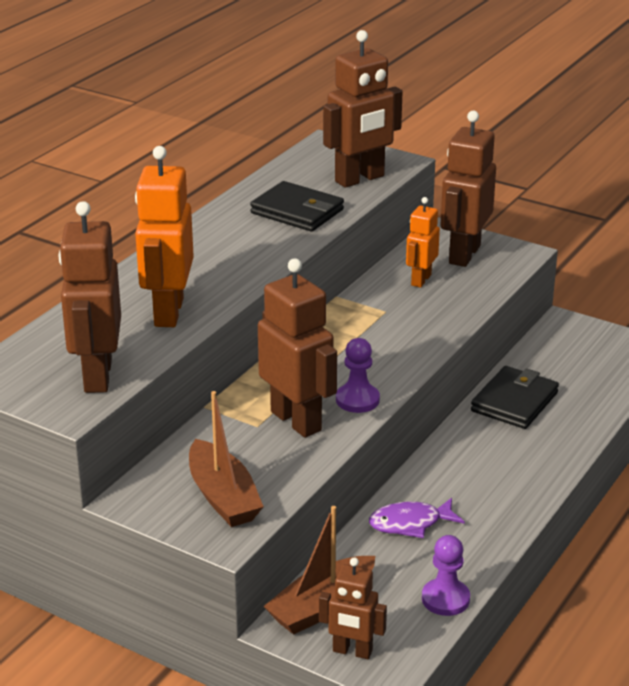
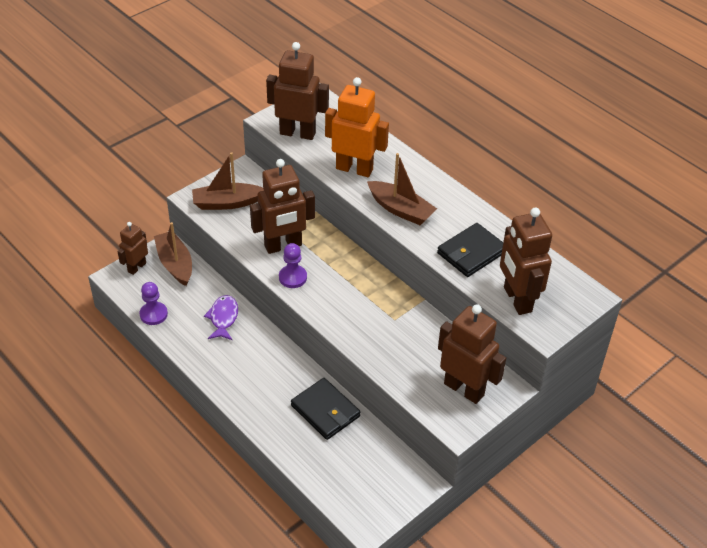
camera: 105 degrees right, 15 degrees up
(241, 266) = (400, 209): none -> brown boat
(420, 280) = (432, 351): orange robot -> none

